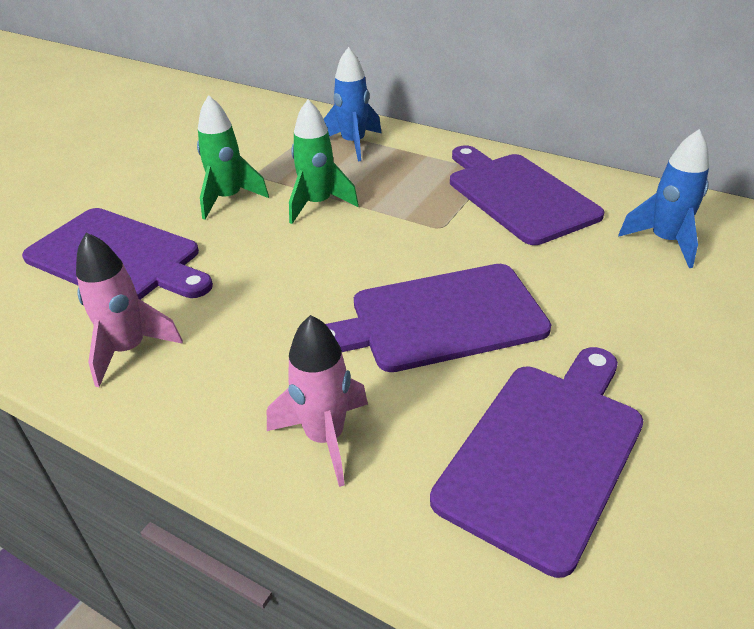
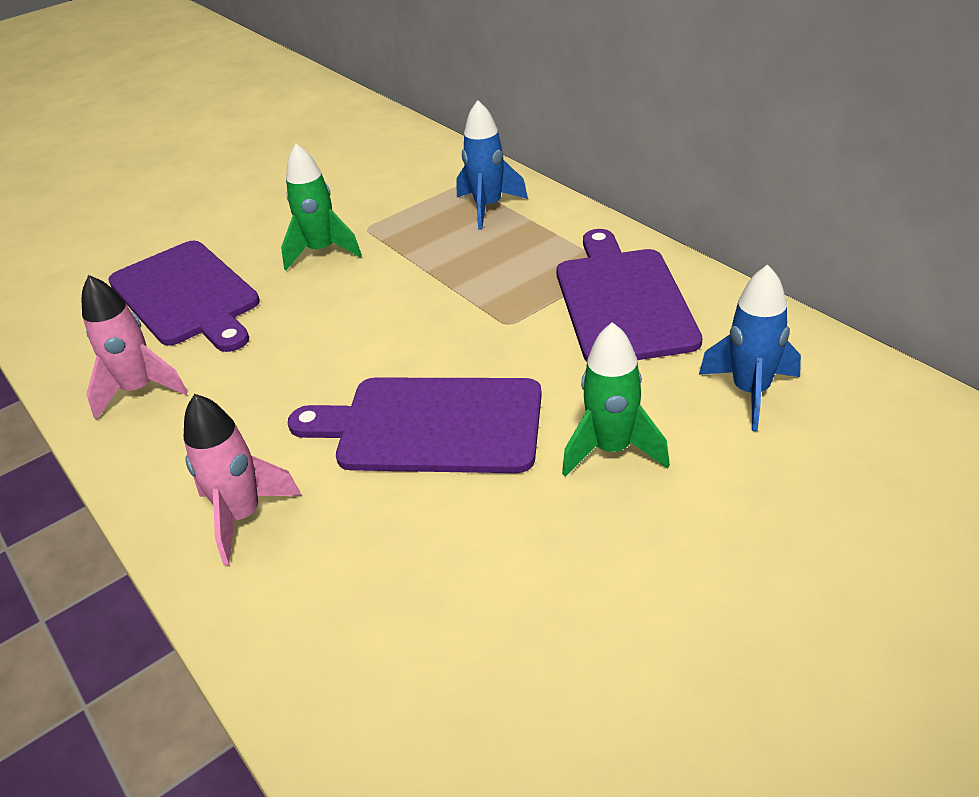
camera: 25 degrees right, 0 degrees up
(317, 204) = (402, 273): green rocket -> green rocket (612, 450)
(544, 452) = (427, 589): purple cutting board -> none

